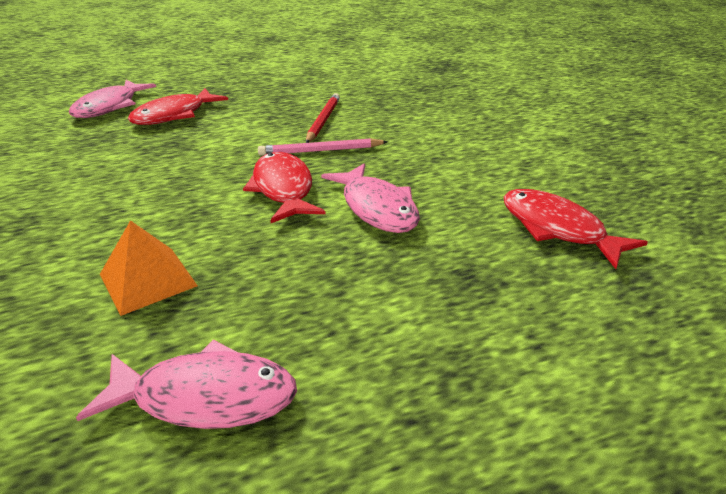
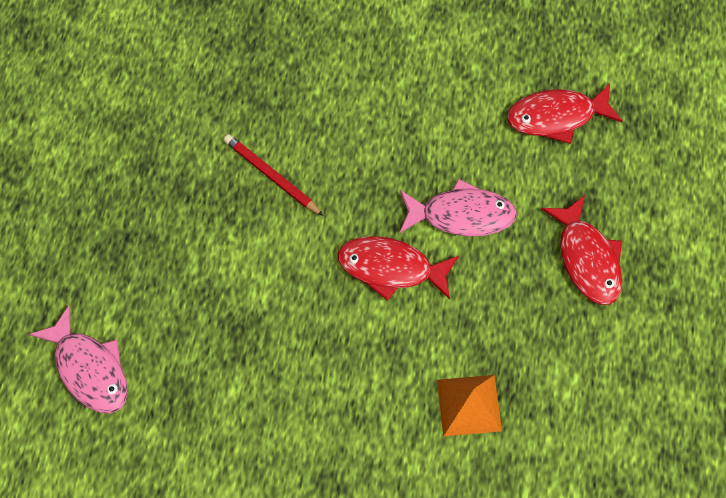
camera: 60 degrees left, 30 degrees up
(174, 115) = (162, 309): red fish -> red fish (587, 259)
(206, 397) = (602, 400): pink fish -> none
(321, 151) = (337, 208): pink pencil -> none

